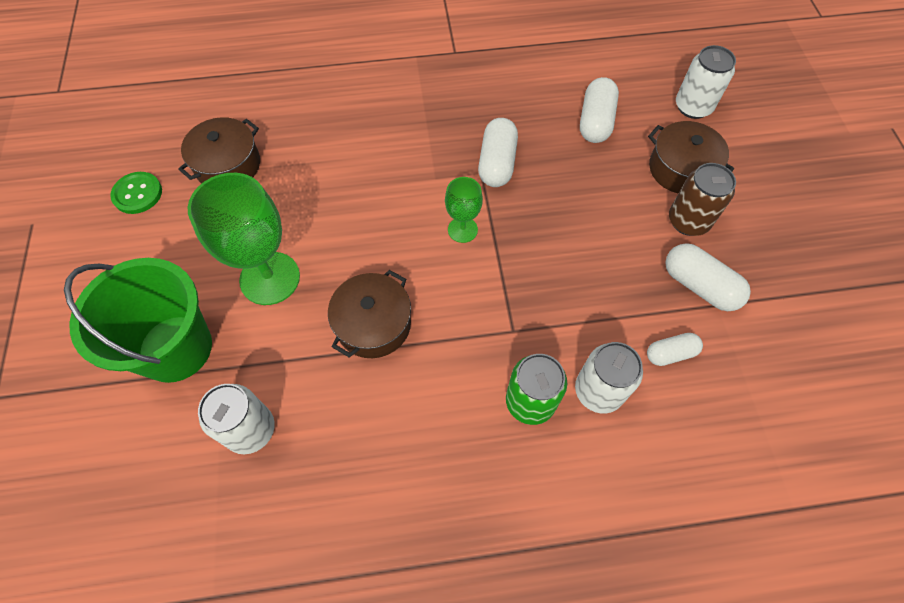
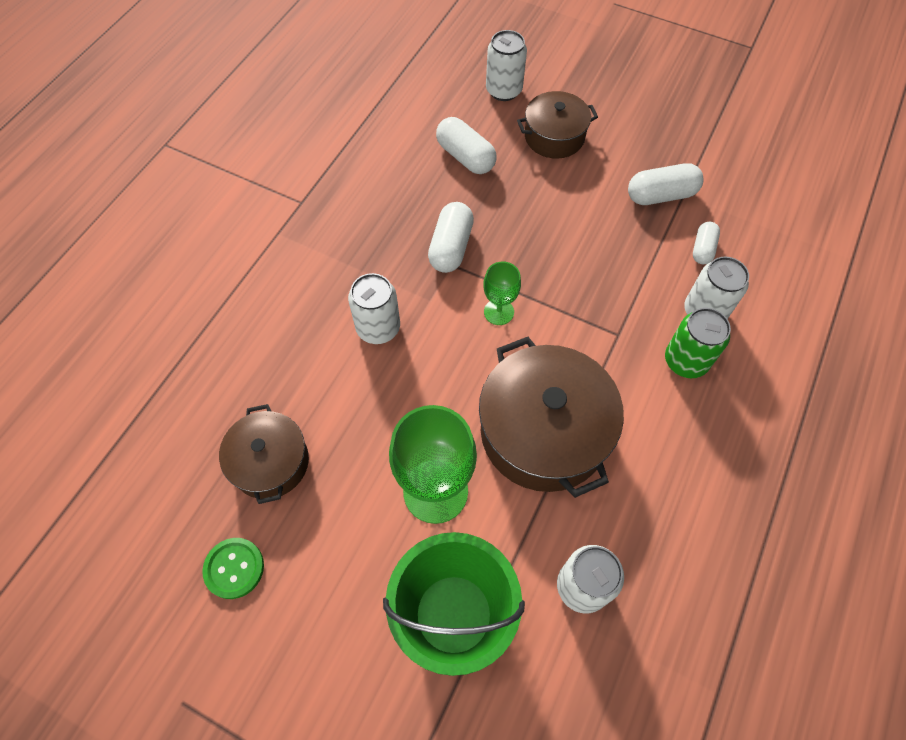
camera: 55 degrees left, 0 degrees up
(373, 324) = (543, 432): brown pot -> brown pot, size x1.68
(383, 161) = (378, 328): none -> white can
(497, 163) = (451, 247): white capsule -> white capsule turned 60 degrees clockwise
(688, 221) = (603, 164): brown can -> none

